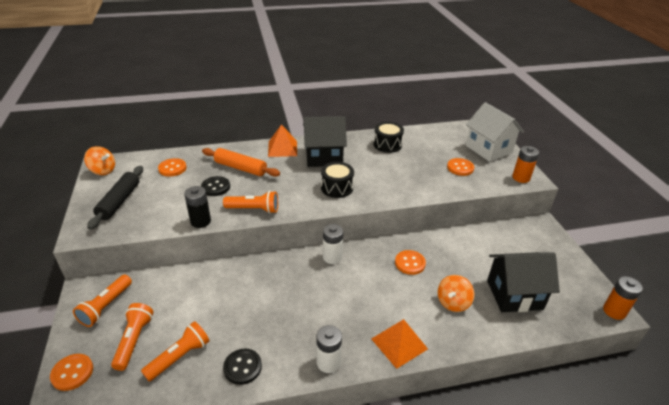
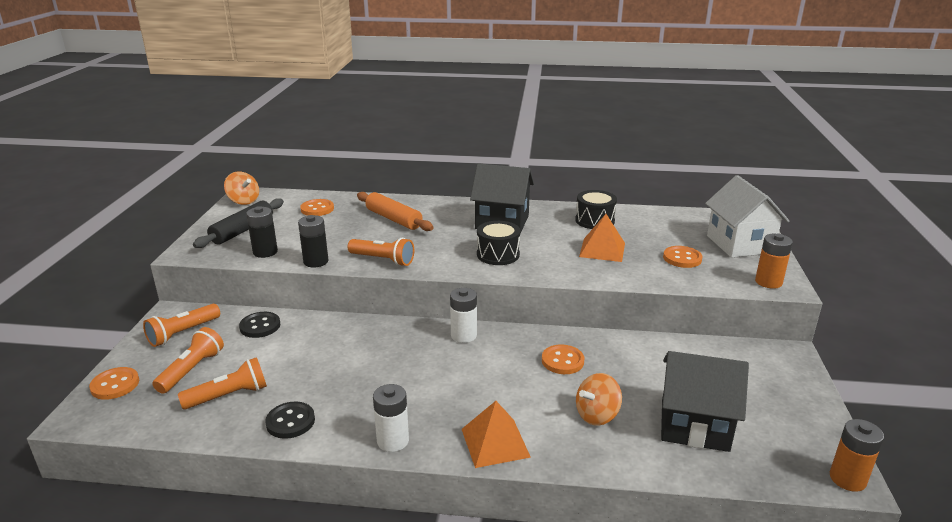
camera: 20 degrees right, 10 degrees down
(152, 220) = (265, 252): none -> black battery
(216, 187) = (353, 233): black button -> black button (260, 326)
(282, 148) = (456, 207): orange pyramid -> orange pyramid (602, 249)

